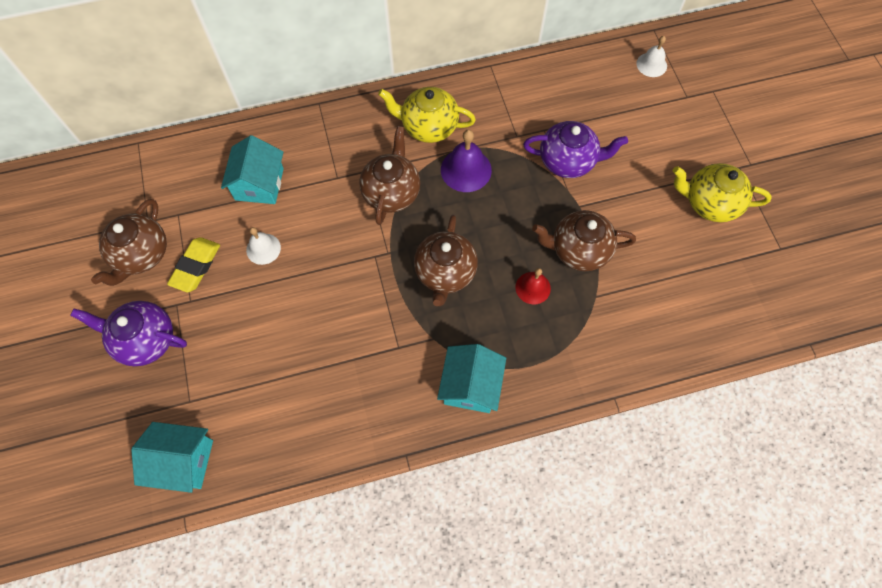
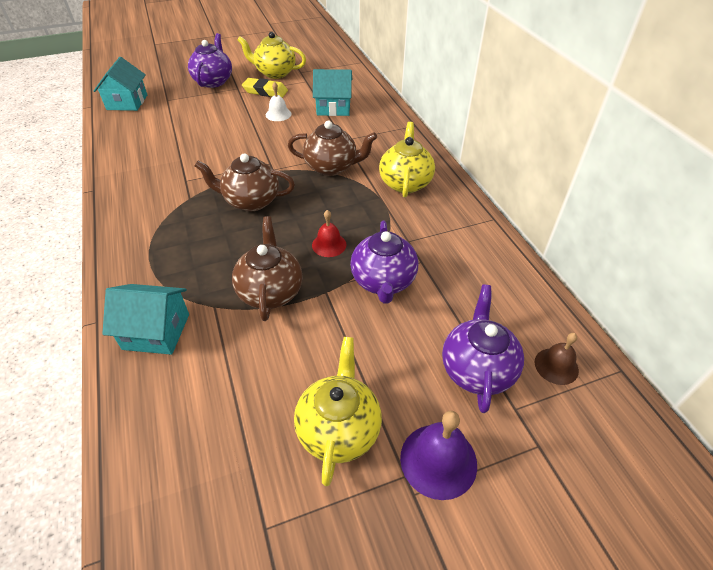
camera: 85 degrees right, 20 degrees down
(141, 255) = (275, 73): brown teapot -> yellow teapot
(466, 170) = (361, 208): purple bell -> purple bell (438, 460)
(470, 386) = (140, 221): turquoise house -> turquoise house (156, 331)
(533, 288) = (230, 257): red bell -> red bell (329, 245)
(651, 64) = (556, 366): white bell -> brown bell
(656, 112) = (477, 369): none -> purple teapot

